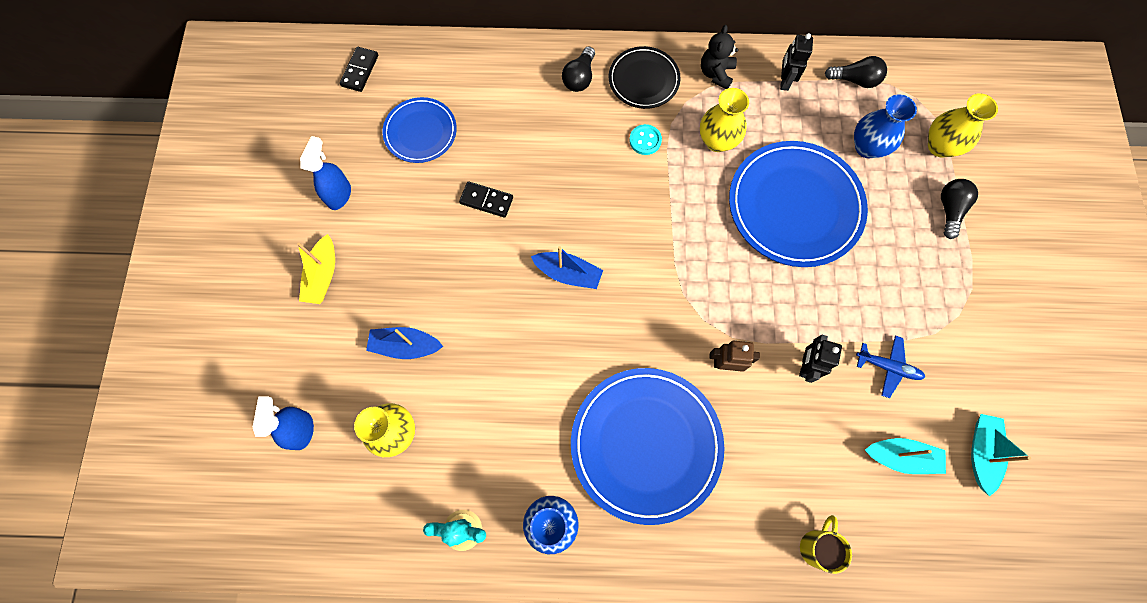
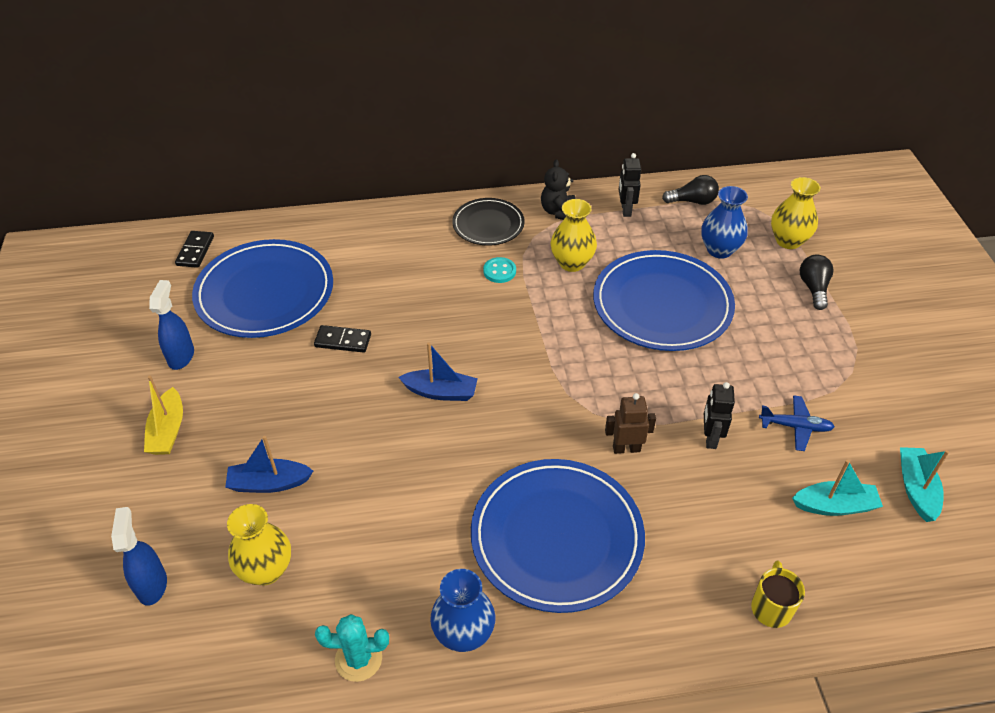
camera: 10 degrees left, 25 degrees down
(420, 132) = (265, 293): blue plate -> blue plate, size x1.78
(579, 78) = (424, 230): black light bulb -> none

